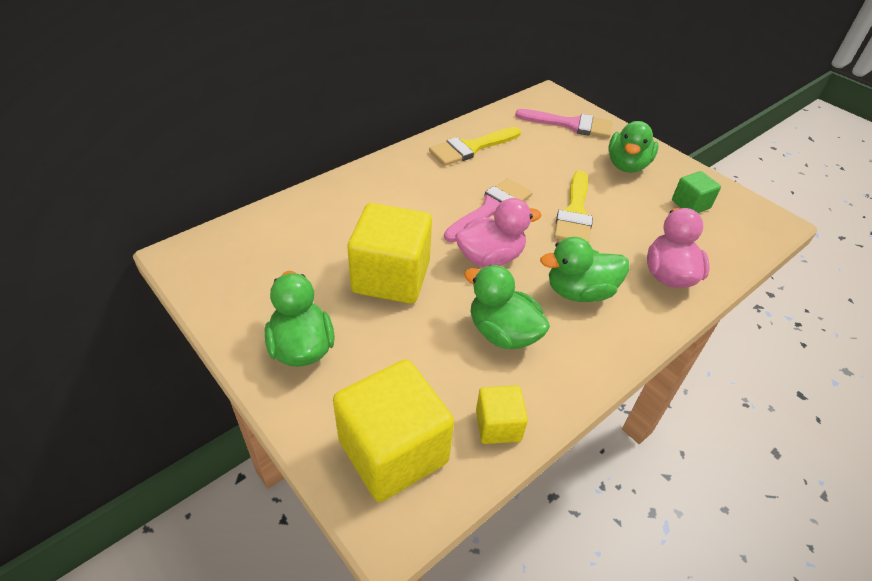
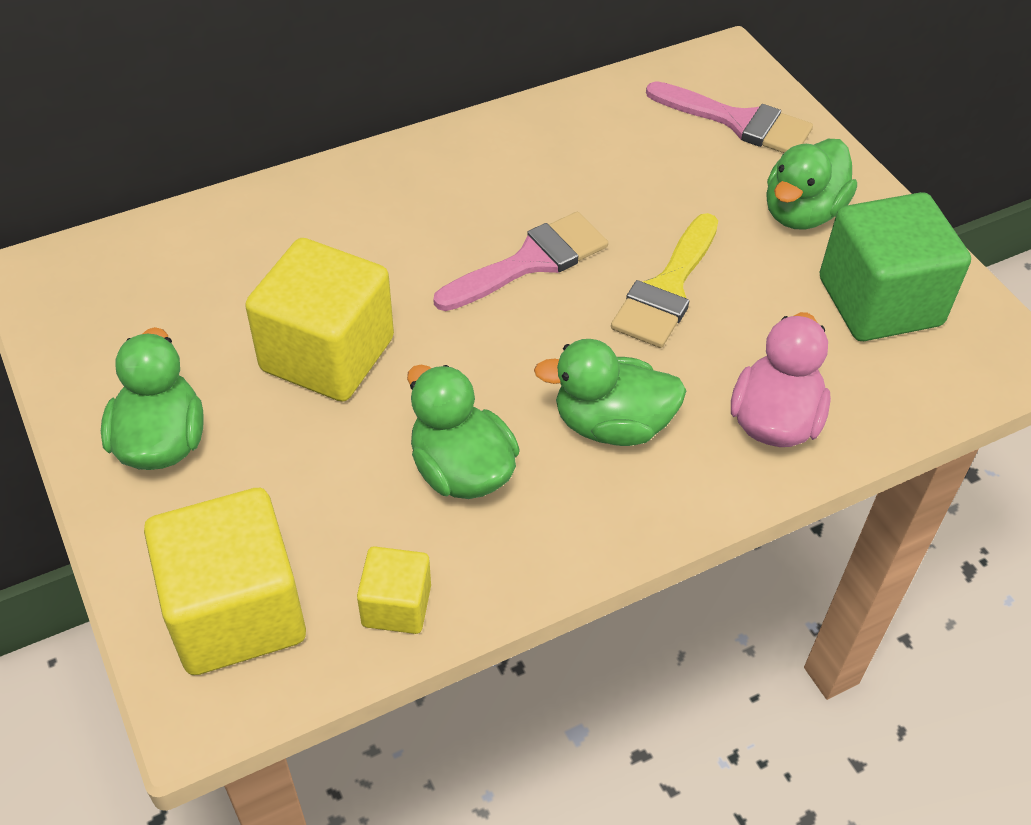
camera: 15 degrees right, 5 degrees up
(471, 148) = (542, 146): yellow brush -> none
(490, 257) = (493, 345): pink duck -> none
(690, 204) = (879, 302): green cube -> green cube, size x1.96

